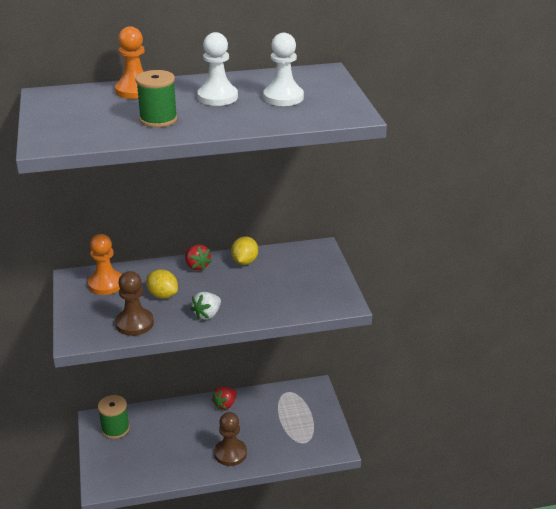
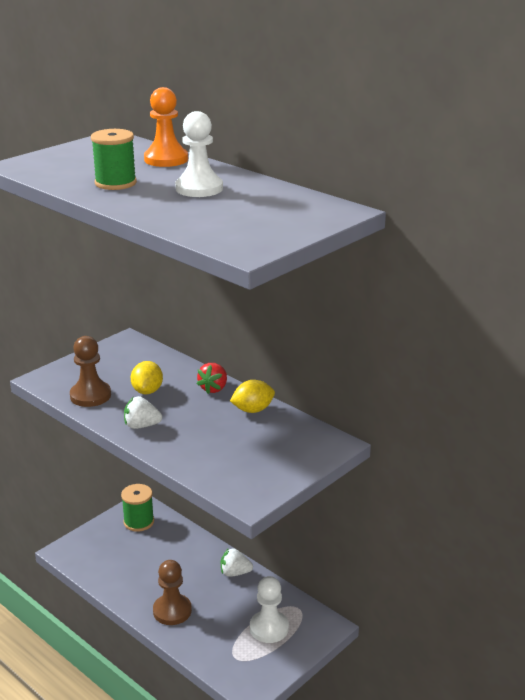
camera: 55 degrees right, 5 degrees down
(106, 284) = (134, 358): orange pawn -> none
(225, 404) = (235, 573): red strawberry -> white strawberry
(283, 97) = (241, 211): white pawn -> white pawn (269, 628)

